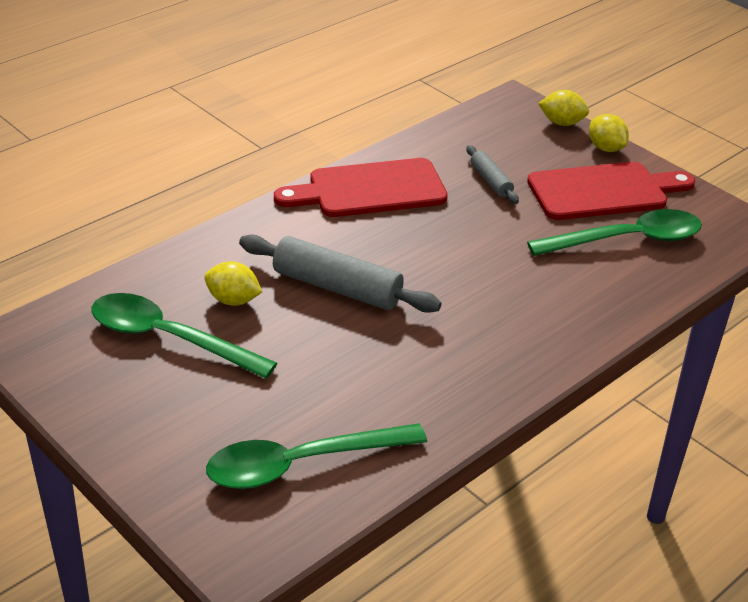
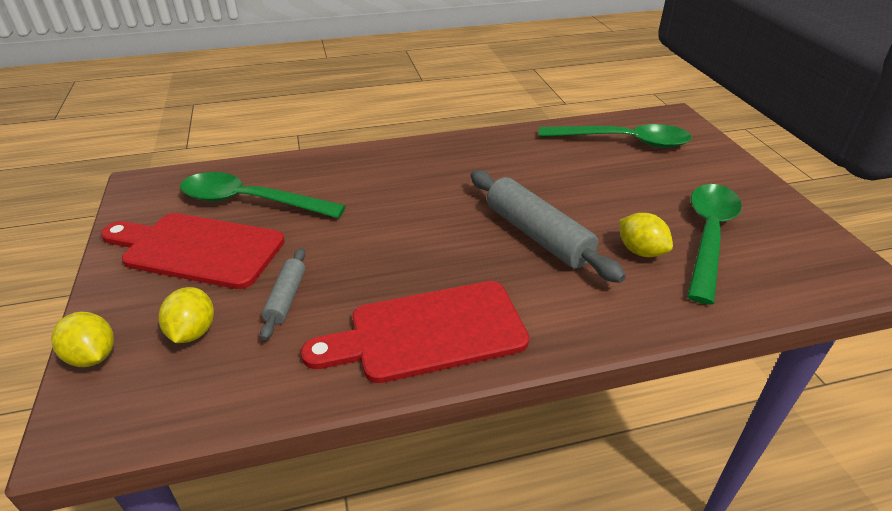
camera: 150 degrees left, 0 degrees up
(168, 338) = (708, 236): green spoon -> green spoon turned 120 degrees counterclockwise
(370, 190) = (428, 332): red cutting board -> red cutting board turned 150 degrees clockwise
(605, 148) = (111, 299): yellow lemon -> yellow lemon (193, 332)

